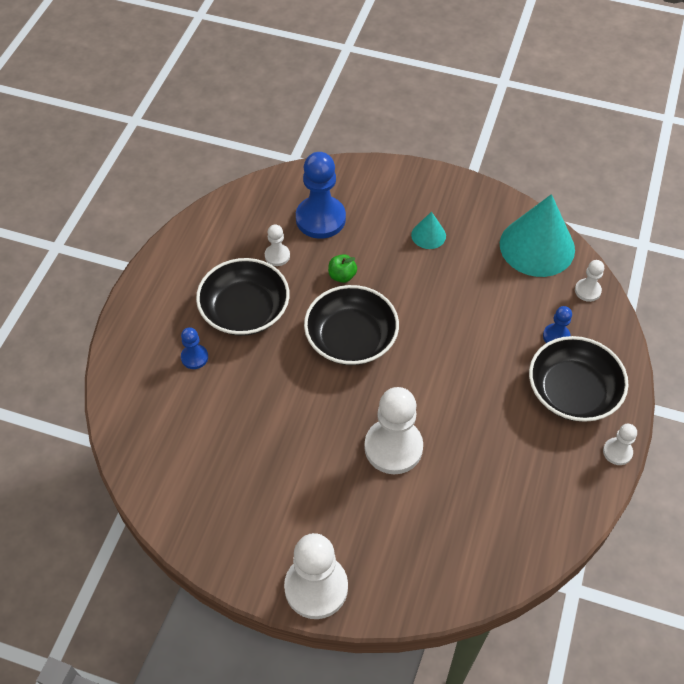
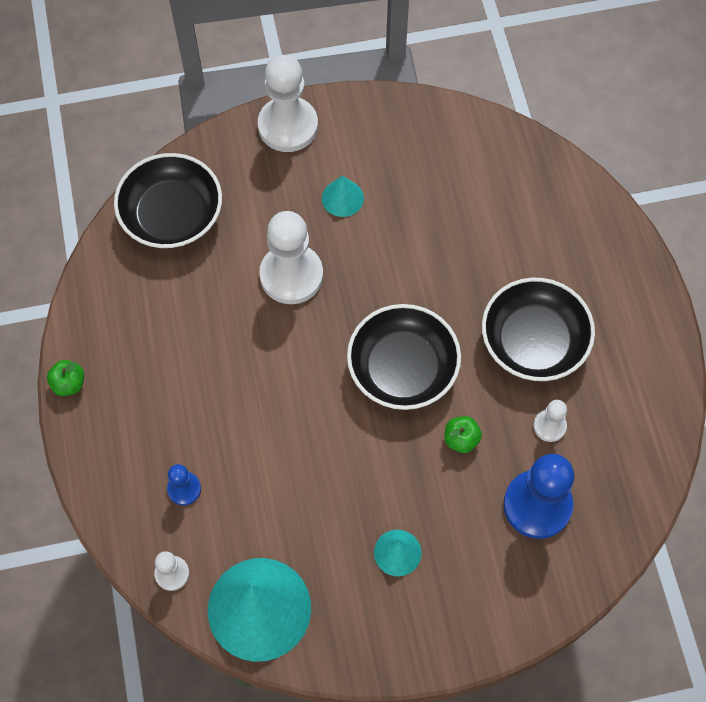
camera: 150 degrees right, 10 degrees up
(194, 357) = (543, 264): blue pawn -> none
(311, 491) = (342, 198): none -> turquoise cone
(572, 391) = (139, 429): black bowl -> black bowl (172, 215)
(617, 452) = (69, 384): white pawn -> green apple

